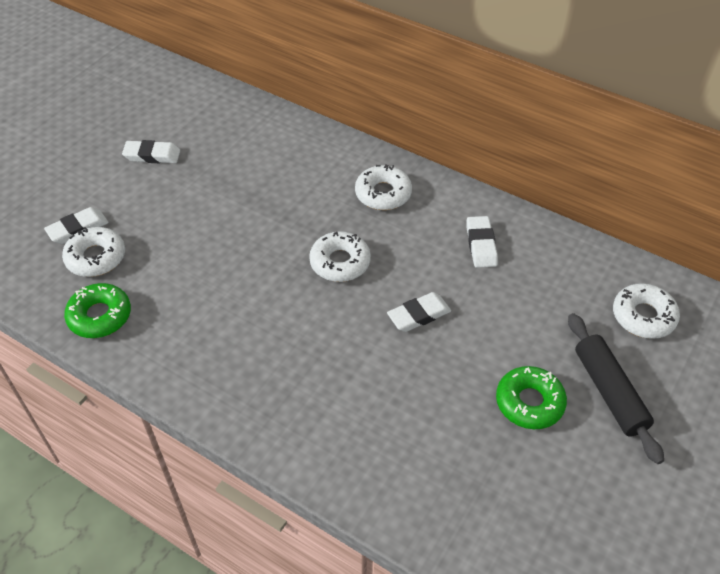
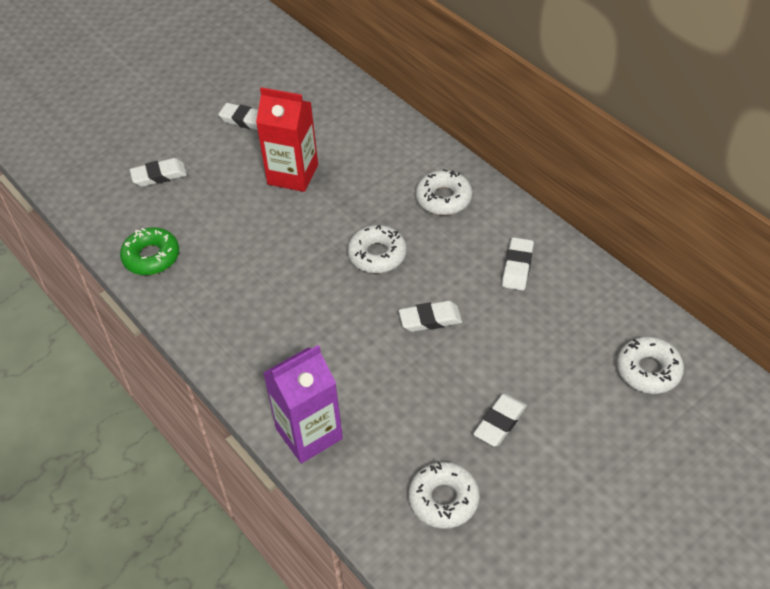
camera: 20 degrees right, 0 degrees up
(96, 257) = (165, 204): white donut -> white donut (443, 499)
(222, 200) = (293, 174): none -> red carton
(343, 465) = (309, 434): none -> purple carton
(529, 402) = (500, 422): green donut -> white eraser
(609, 392) = (581, 432): black rolling pin -> none

